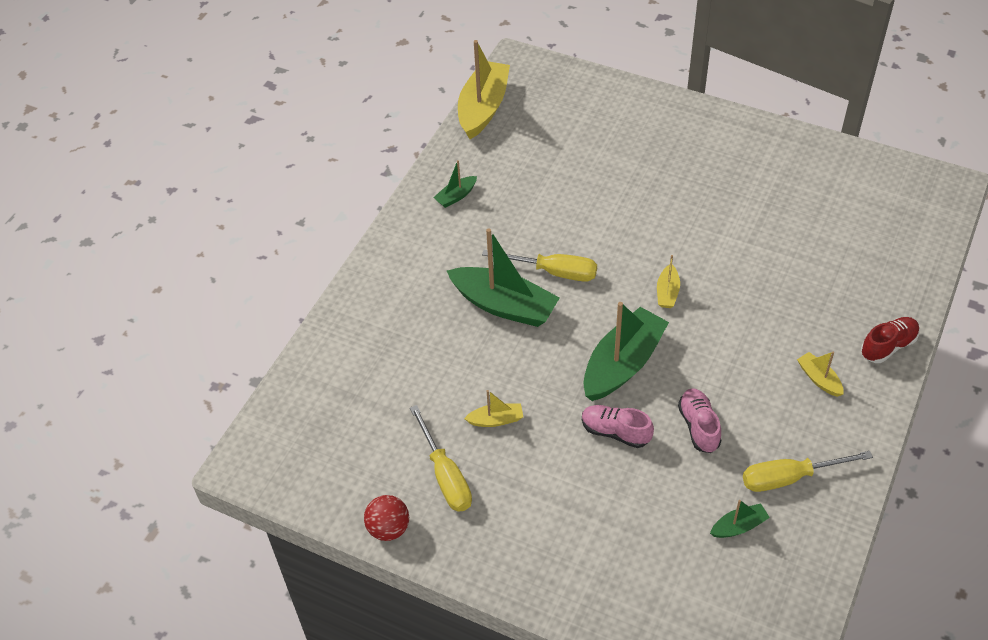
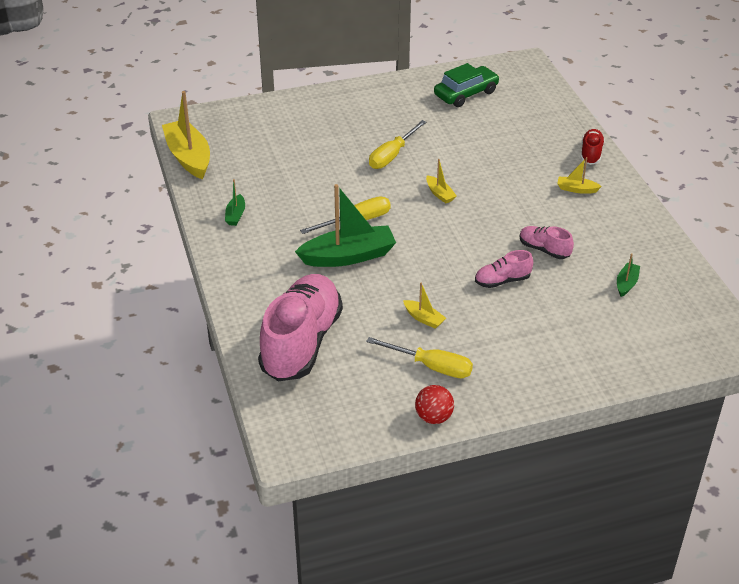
camera: 45 degrees left, 10 degrees down
(366, 368) = (301, 343): none -> pink shoe
(496, 420) = (423, 318): yellow boat -> yellow boat turned 90 degrees clockwise
(622, 364) = (461, 245): green boat -> none
(789, 477) = (622, 244): yellow screwdriver -> yellow screwdriver (392, 155)
(833, 188) = (466, 93): none -> green car

